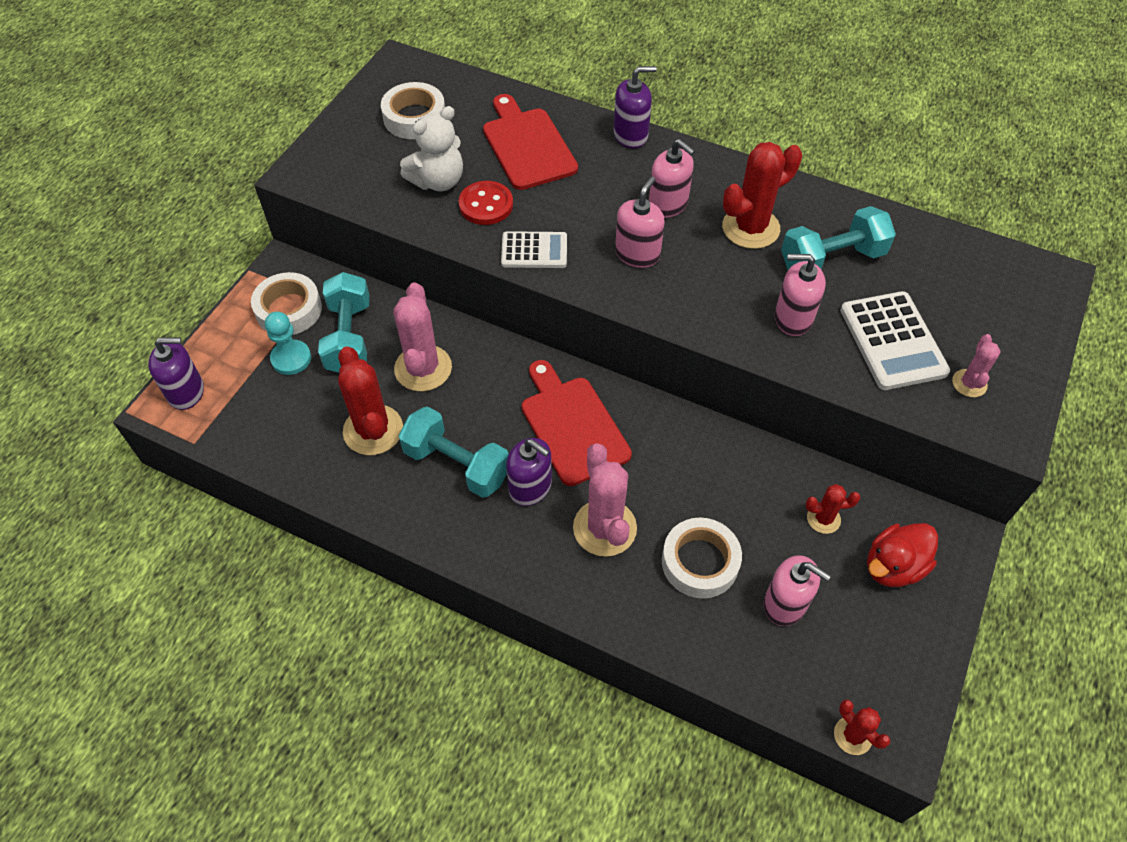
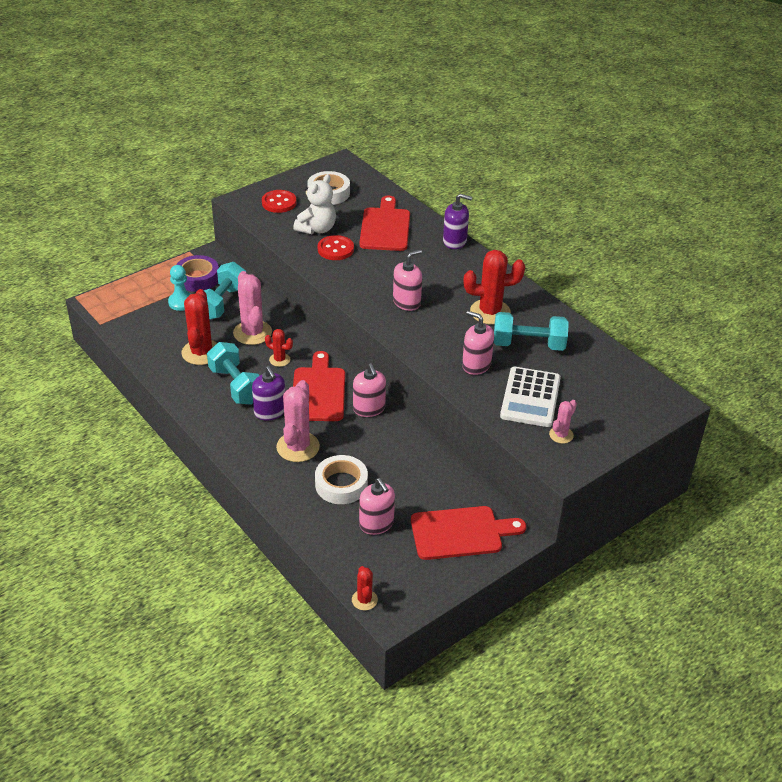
camera: 25 degrees right, 15 degrees down
(186, 392) = (113, 298): purple soap dispenser -> none
(289, 310) = (197, 278): white tape -> purple tape
(357, 157) = (279, 203): none -> red button
(423, 368) = (252, 333): pink cactus -> pink cactus turned 45 degrees counterclockwise
(438, 181) = (317, 229): white teddy bear -> white teddy bear turned 45 degrees counterclockwise
(534, 251) = (345, 281): white calculator -> none
(668, 204) = (447, 284): pink soap dispenser -> pink soap dispenser (369, 408)
(823, 519) = (436, 493): red cactus -> red cactus (279, 360)
(893, 566) = (460, 533): red duck -> red cutting board

